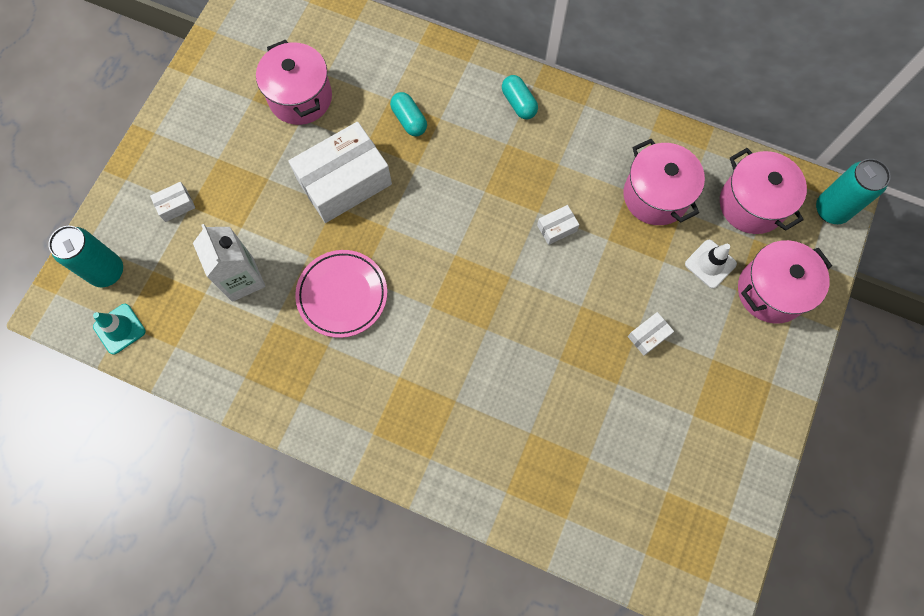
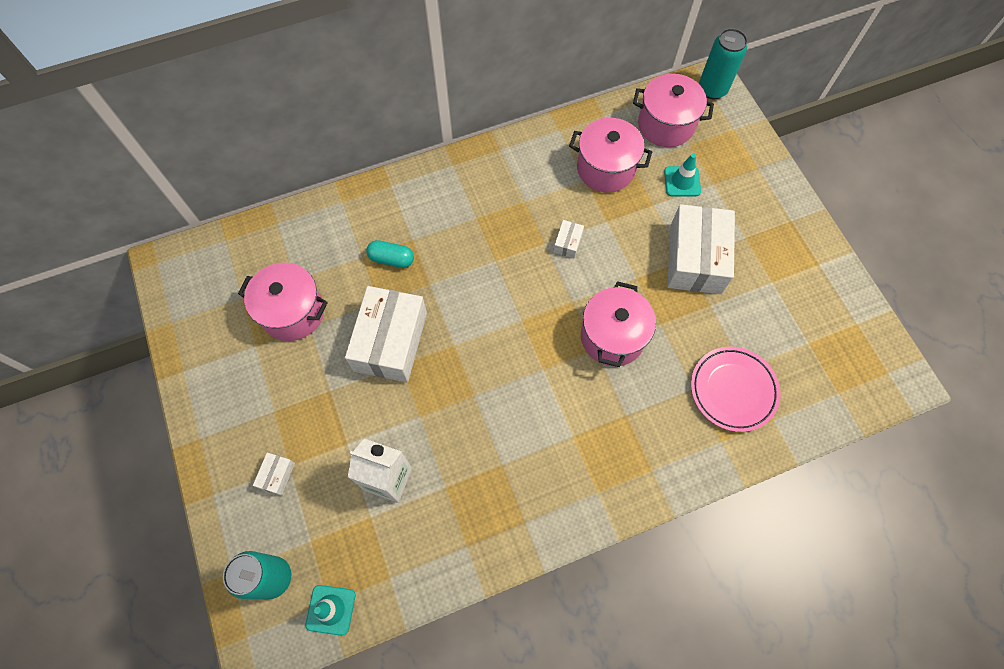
camera: 45 degrees left, 5 degrees down
(342, 295) = (474, 420): pink plate -> pink plate (733, 390)
(518, 103) = (455, 184): turquoise capsule -> none
(648, 336) = (695, 258): white box -> white box, size x2.41
(710, 264) = (682, 181): white traffic cone -> turquoise traffic cone
(771, 291) = (732, 166): pink pot -> pink pot (612, 336)

